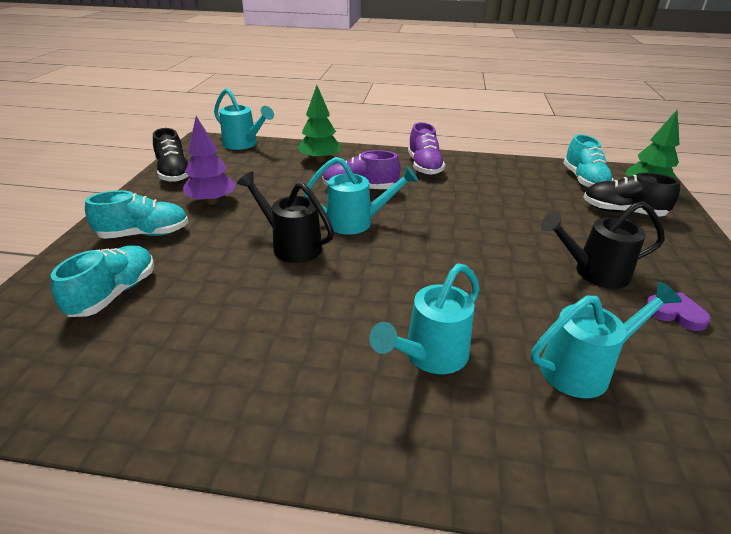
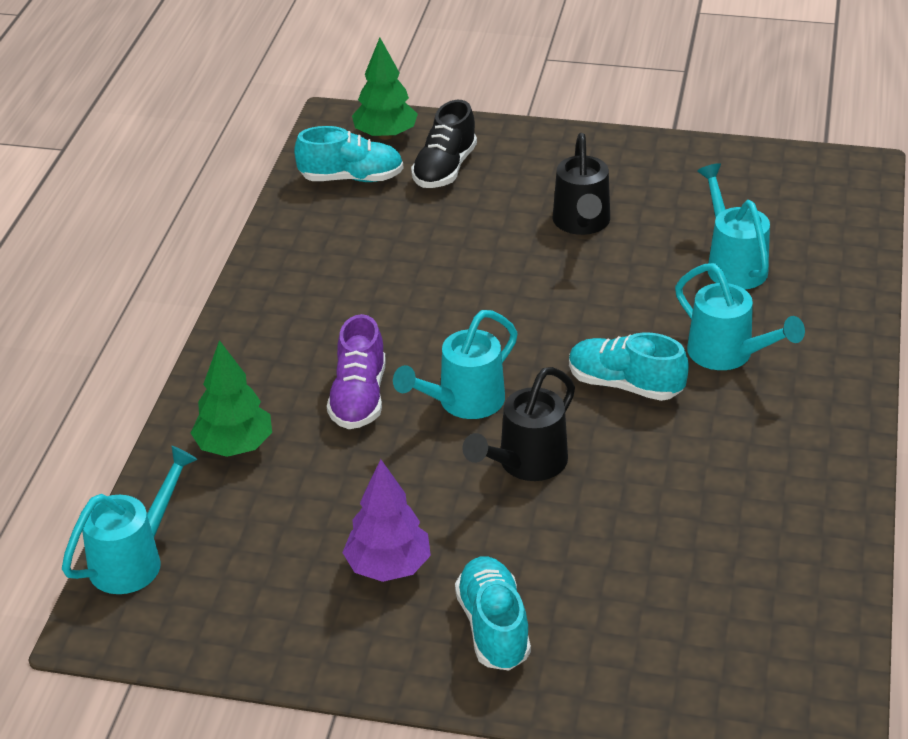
camera: 85 degrees left, 5 degrees up
(114, 294) = (644, 620): turquoise shoe -> turquoise shoe (625, 385)
(174, 173) = (268, 640): black shoe -> none
(356, 222) = (464, 402): turquoise watering can -> turquoise watering can turned 135 degrees counterclockwise
(424, 166) = (281, 324): purple shoe -> none
(675, 313) = (649, 191): purple heart -> none

